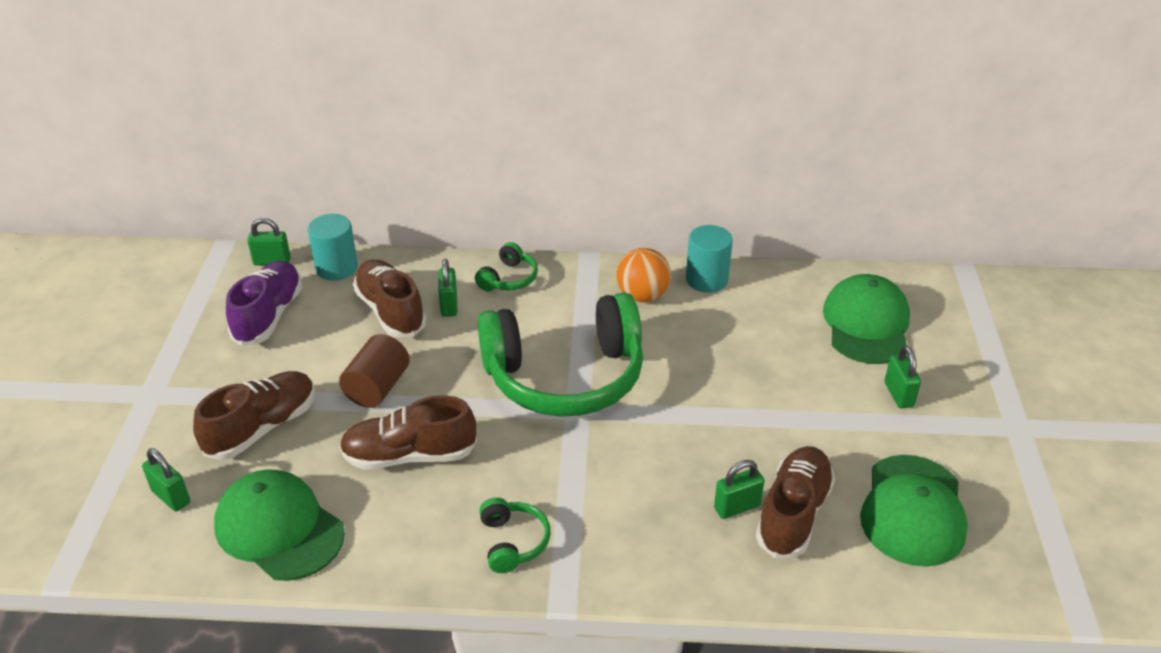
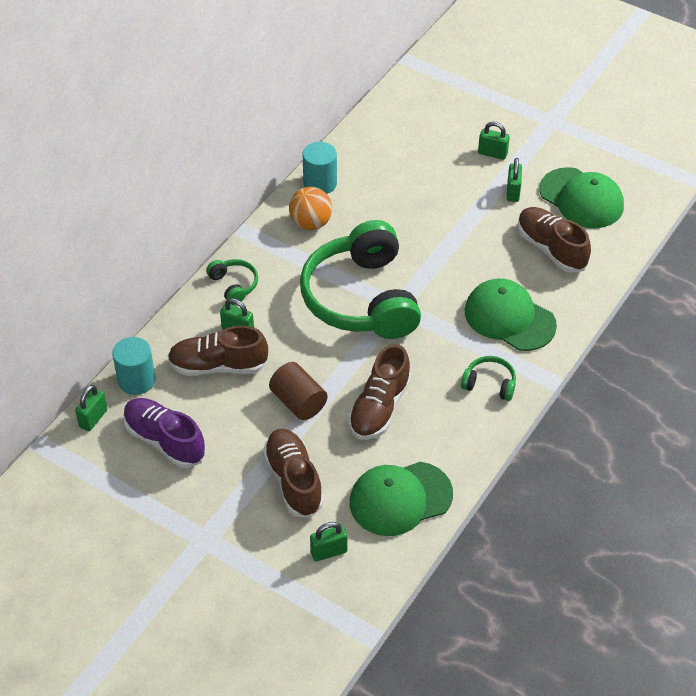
camera: 60 degrees left, 10 degrees up
(565, 376) = (361, 298): green headphones -> green headphones turned 150 degrees clockwise
(737, 507) = (530, 270): green padlock -> green padlock (513, 192)
(866, 324) = (423, 132): green cap -> green cap (509, 318)

